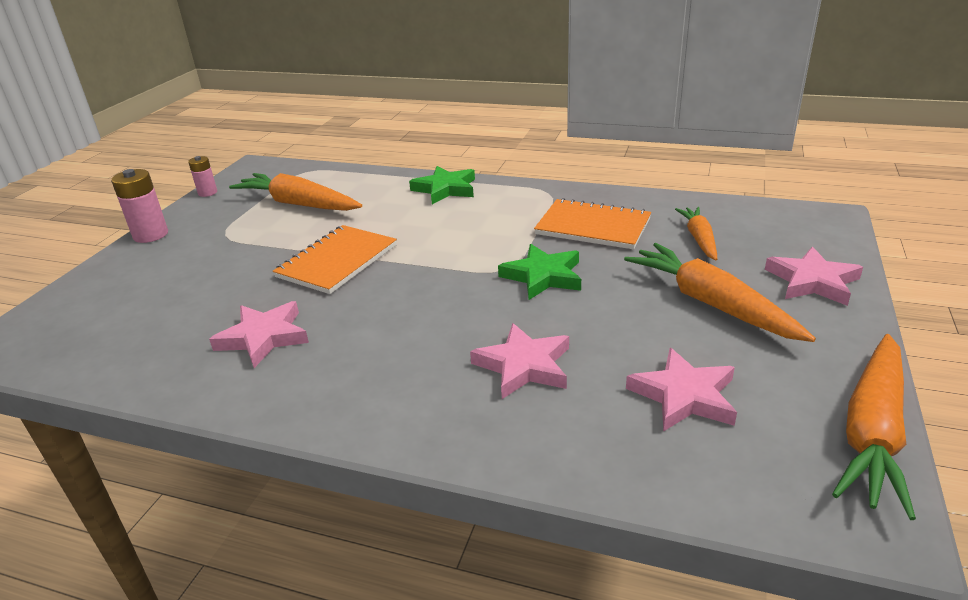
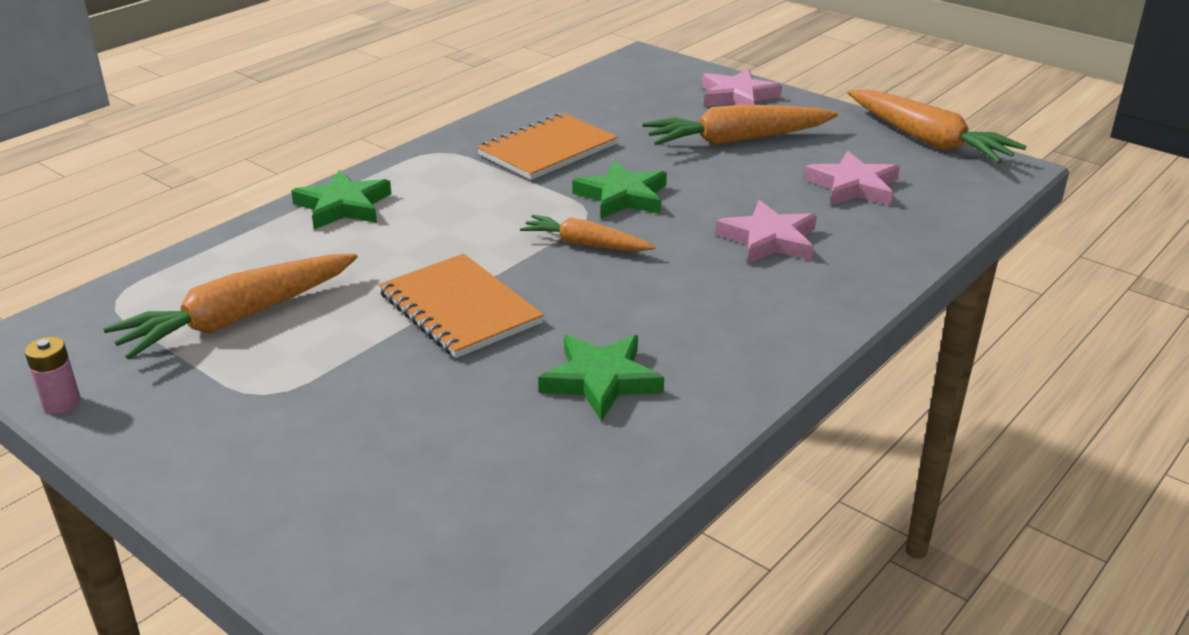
camera: 70 degrees left, 0 degrees up
(150, 235) = (167, 472): pink battery -> none
(264, 337) = (600, 380): pink star -> green star
(699, 239) = (626, 113): orange carrot -> orange carrot (585, 244)

